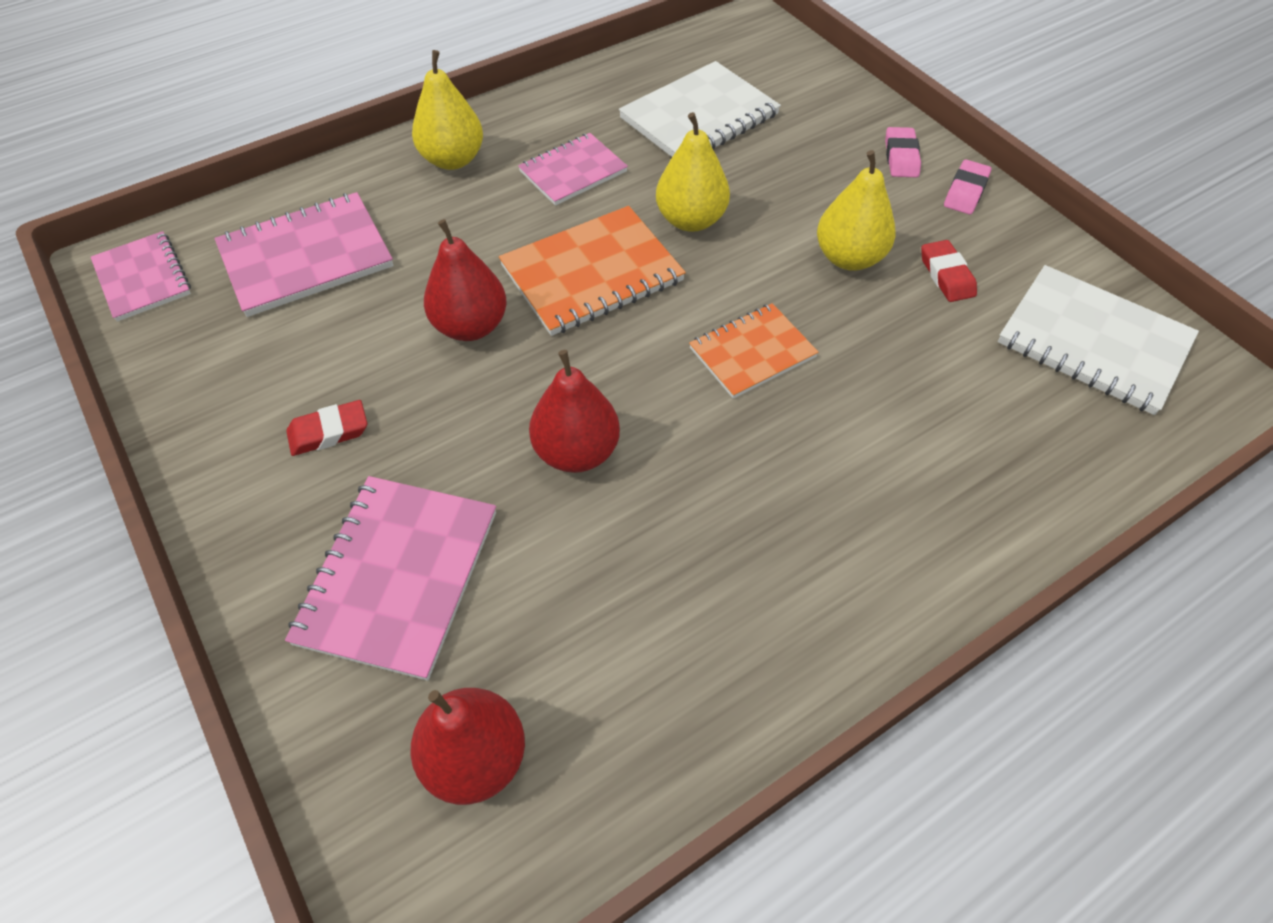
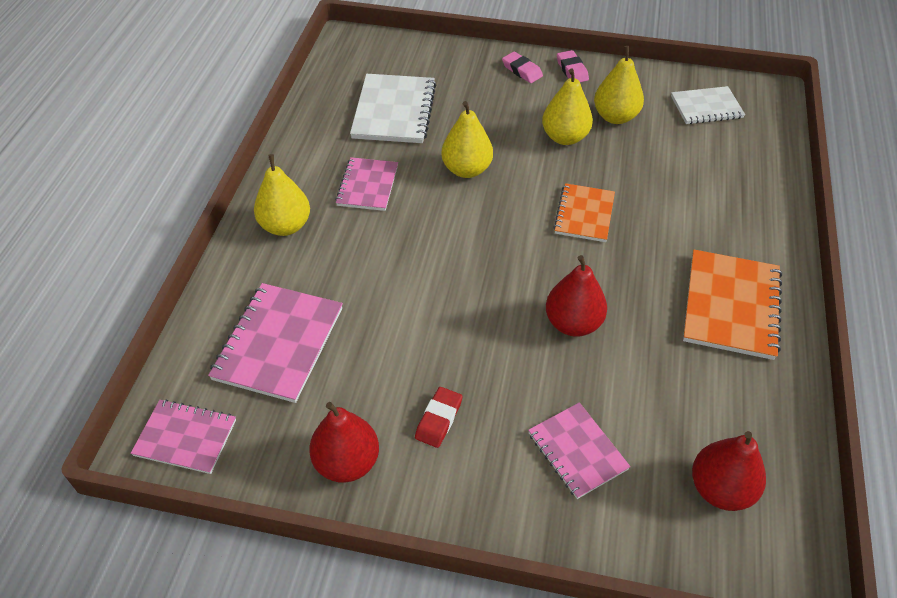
camera: 45 degrees left, 5 degrees down
(398, 576) = (577, 451): pink notebook -> pink notebook, size x0.64
(470, 326) = (432, 306): red pear -> red pear (347, 462)
(592, 274) = (456, 232): orange notebook -> orange notebook (731, 306)
(946, 275) = (615, 117): red eraser -> yellow pear
(1093, 342) = (706, 107): white notebook -> white notebook, size x0.64

